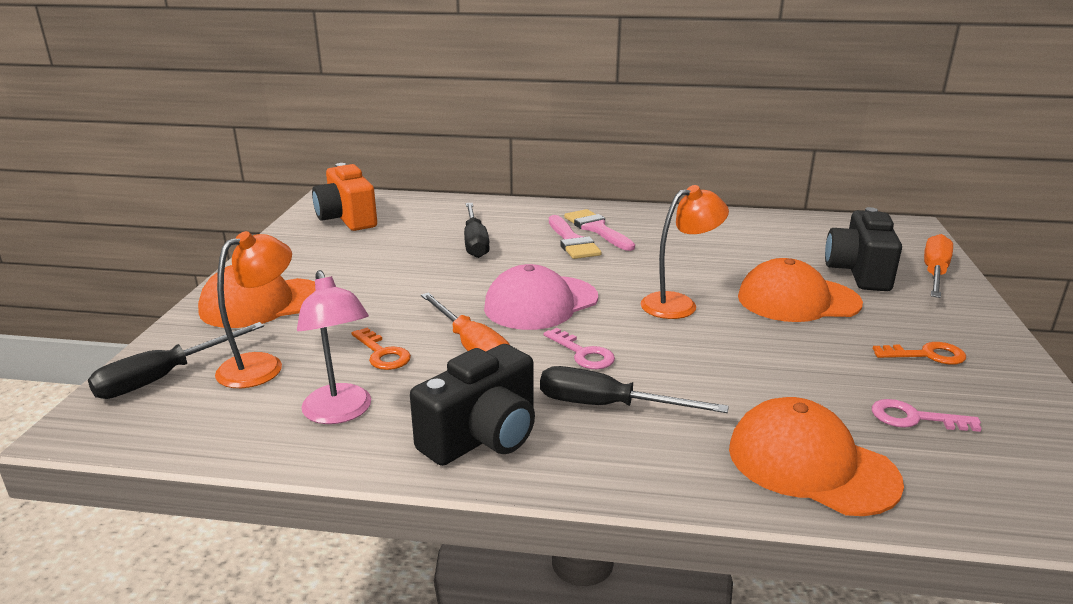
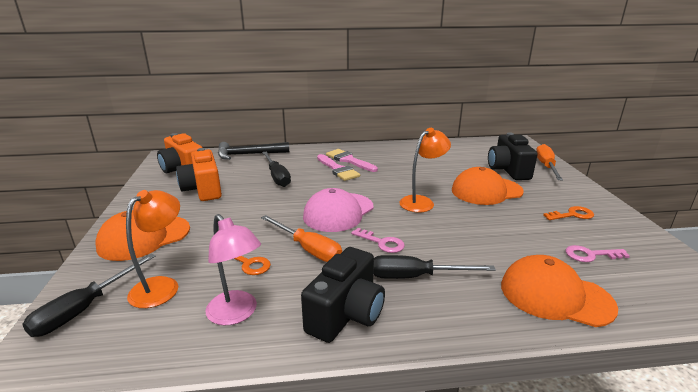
camera: 15 degrees left, 0 degrees up
(363, 249) = (203, 189): none -> orange camera
(448, 205) = (249, 154): none -> black hammer

